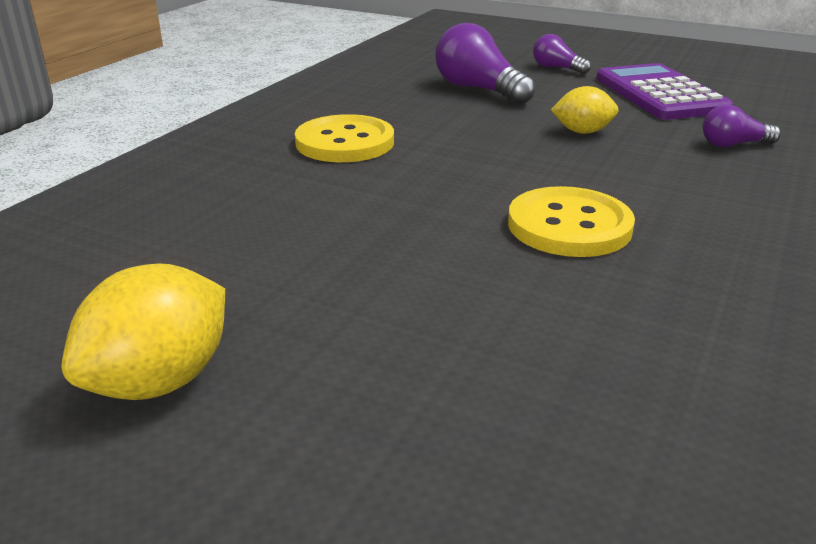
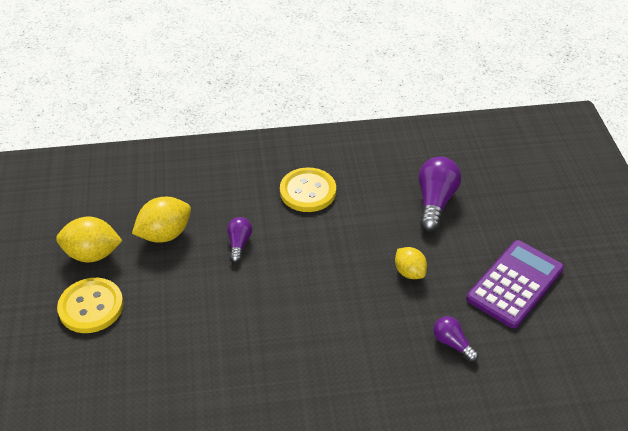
camera: 55 degrees right, 15 degrees up
(246, 275) = (165, 234): none -> yellow lemon
(557, 68) = (515, 218): purple light bulb -> purple light bulb (239, 244)
(569, 226) = (285, 310): yellow button -> yellow button (91, 307)

